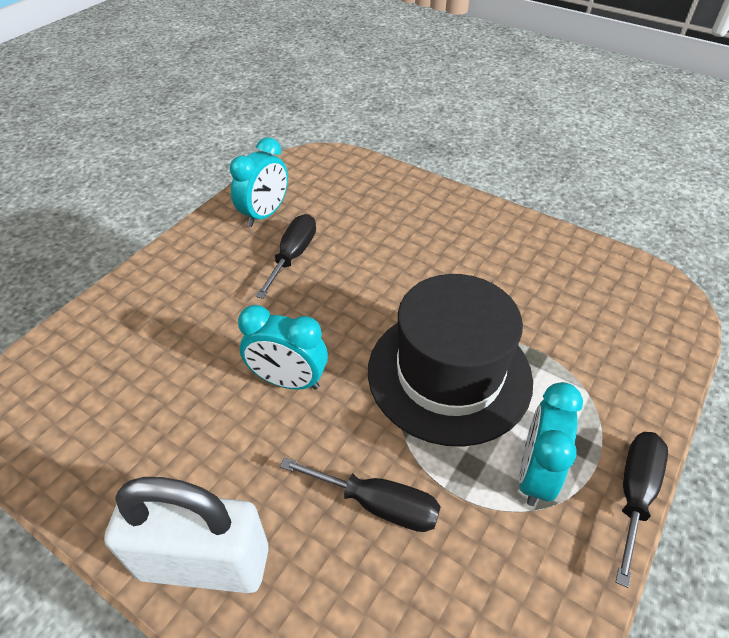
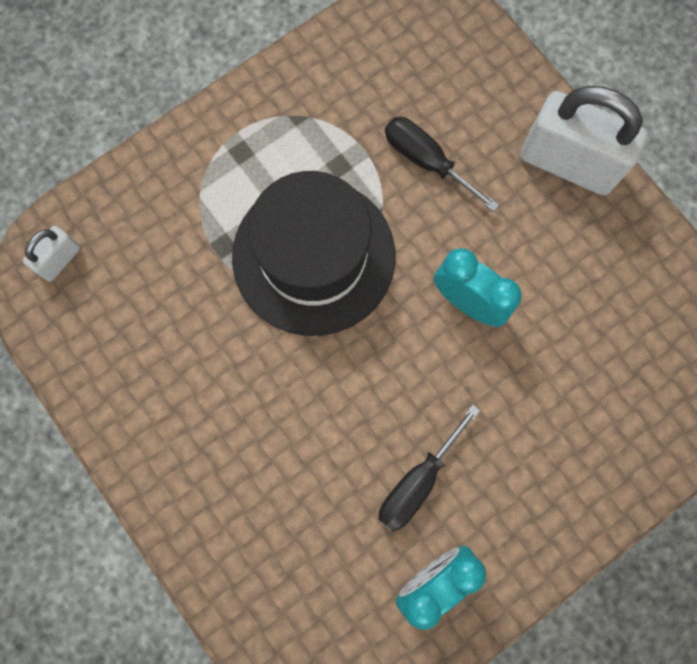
camera: 160 degrees left, 30 degrees up
(535, 473) = (291, 142): turquoise clock -> none
(634, 494) = (225, 101): black screwdriver -> none
(657, 307) = (60, 260): none -> white padlock

